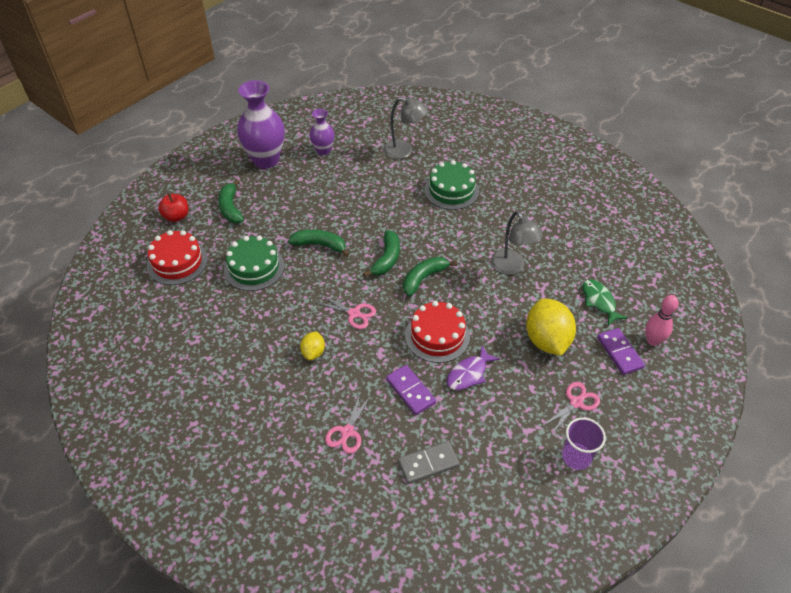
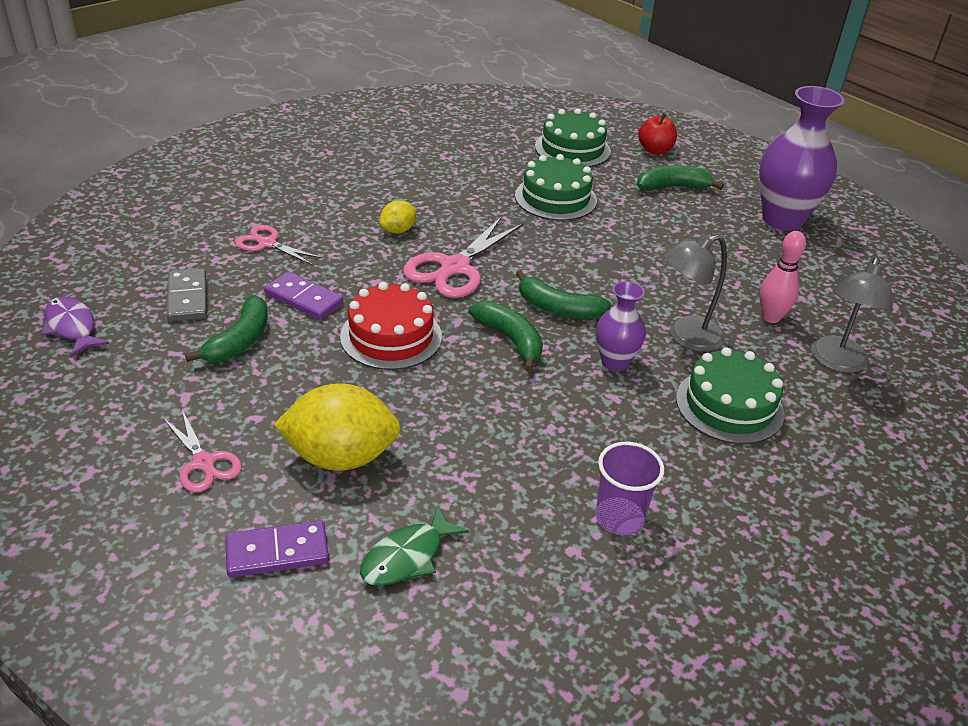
camera: 95 degrees right, 10 degrees down
(177, 262) = (572, 149): red cake -> green cake
(313, 352) = (398, 230): yellow lemon -> yellow lemon turned 60 degrees counterclockwise
(320, 245) = (594, 251): green banana -> green banana (240, 340)
(323, 151) = (817, 273): purple vase -> purple vase (615, 362)
(354, 313) = (455, 267): pink scissors -> pink scissors, size x1.69
(410, 391) = (304, 298): purple domino -> purple domino turned 60 degrees clockwise
(469, 373) = (310, 356): purple fish -> purple fish (72, 327)
(511, 267) = (519, 448): grey lamp -> grey lamp (686, 337)
(576, 457) = (112, 438): purple cup -> purple cup (619, 518)
(599, 301) = (407, 556): green fish -> green fish turned 150 degrees clockwise
(653, 340) = (285, 616): pink bowling pin -> pink bowling pin (771, 317)

